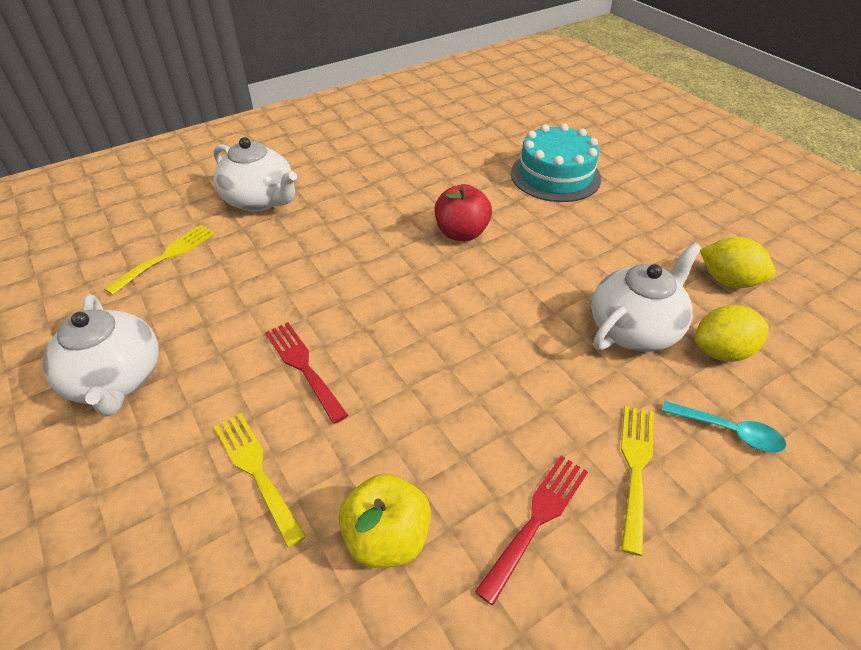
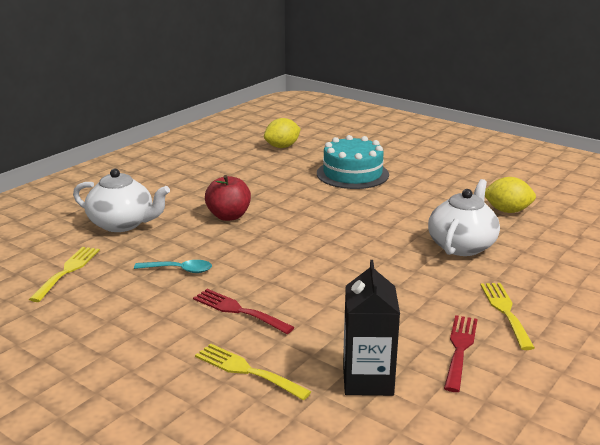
camera: 20 degrees left, 20 degrees down
(116, 380) = (88, 348): white teapot -> none
(387, 537) = (367, 380): yellow apple -> black carton
(461, 233) = (305, 217): red apple -> red apple (229, 216)
(721, 351) = (524, 246): yellow lemon -> yellow lemon (282, 147)
(729, 431) = (551, 283): turquoise spoon -> turquoise spoon (179, 270)

